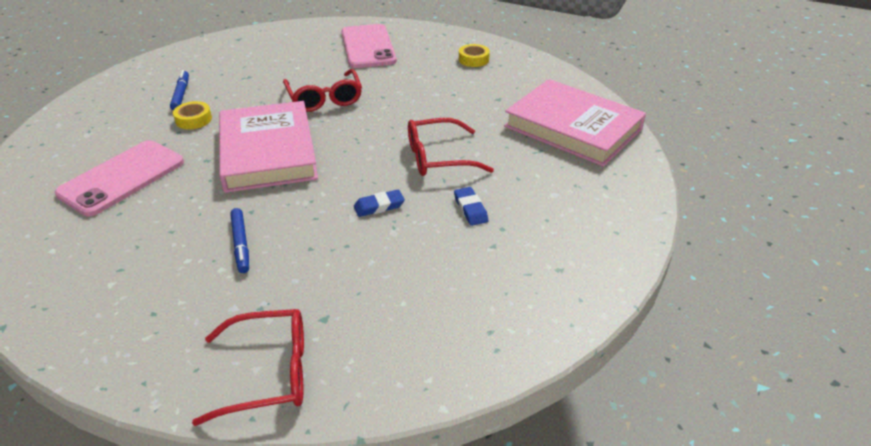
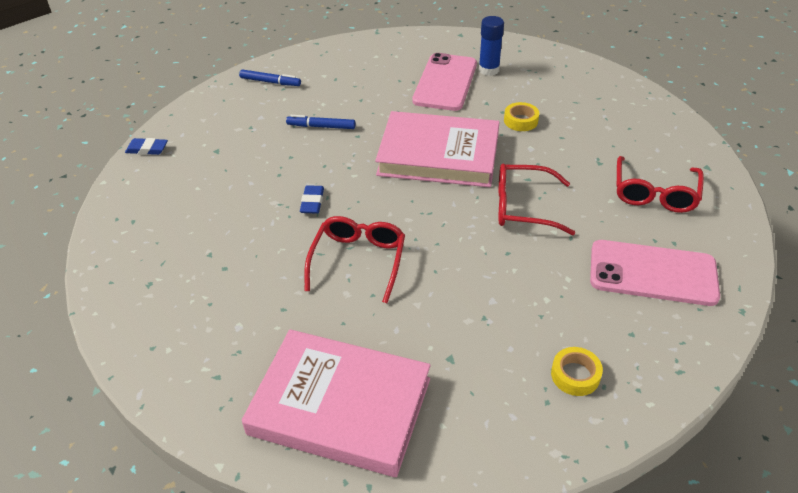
camera: 115 degrees right, 5 degrees up
(90, 155) = (489, 70): none -> blue glue stick
(122, 178) = (445, 82): pink phone -> pink phone turned 45 degrees clockwise
(181, 94) = (576, 117): blue marker -> blue marker (270, 82)
(268, 373) = (195, 123): red glasses -> red glasses (654, 193)
(470, 209) = (265, 256): blue eraser -> blue eraser (147, 149)
(573, 128) = (340, 406): pink book -> pink book turned 45 degrees clockwise

